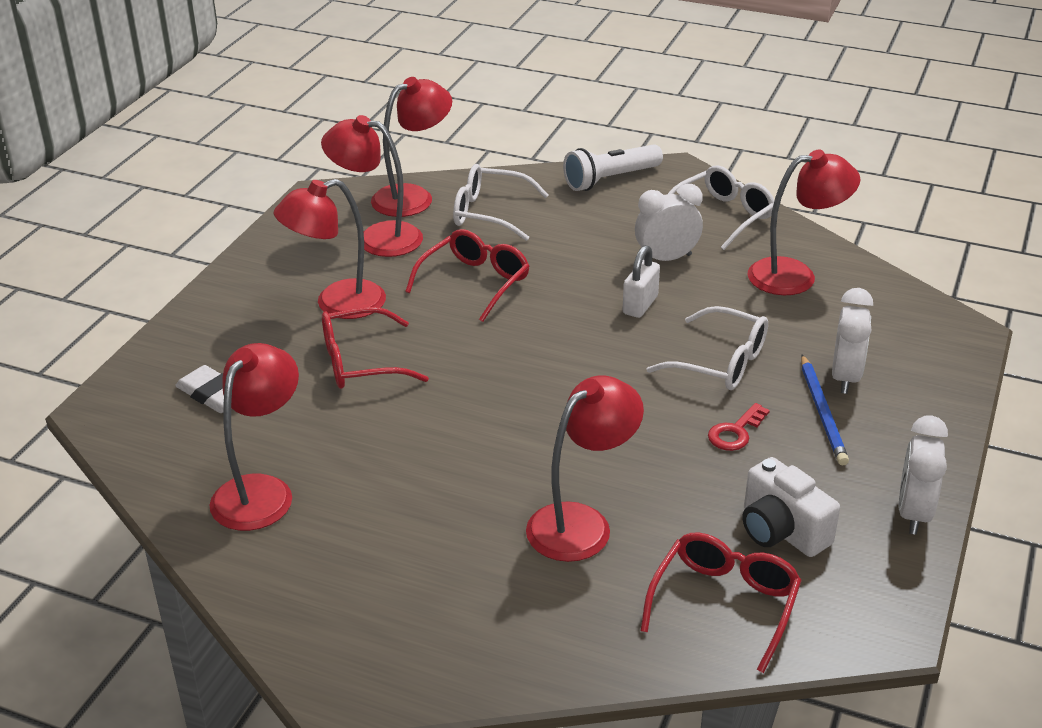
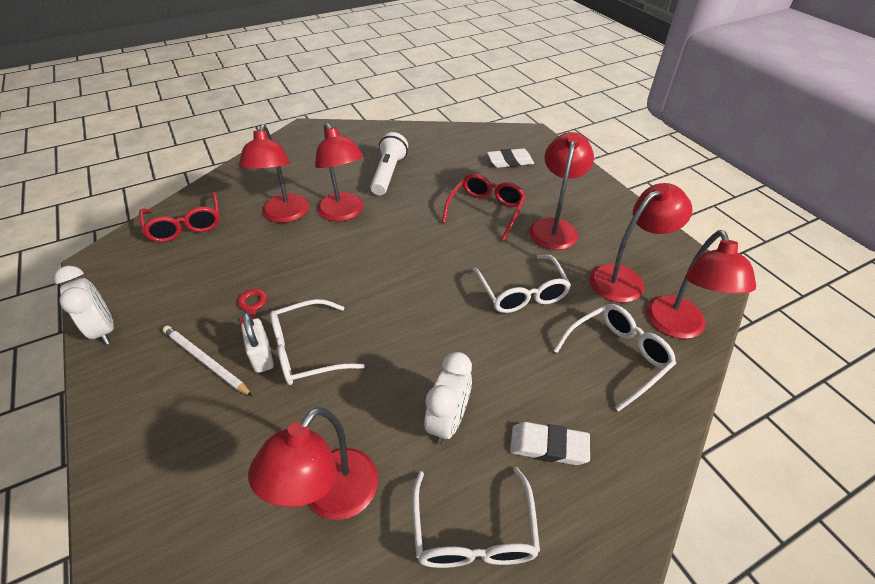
camera: 130 degrees right, 10 degrees up
(261, 491) = (425, 149): red lamp -> red lamp (344, 213)
(475, 282) = (522, 293): red glasses -> white glasses
(610, 179) = (621, 489): white flashlight -> white flashlight (388, 174)
(620, 213) = (548, 446): none -> white eraser
(640, 305) = (409, 357): white padlock -> white padlock (262, 356)
(781, 531) = (180, 271): white camera -> none
(822, 412) = (205, 361): blue pencil -> white pencil
(845, 377) = (208, 405): white clock -> none

